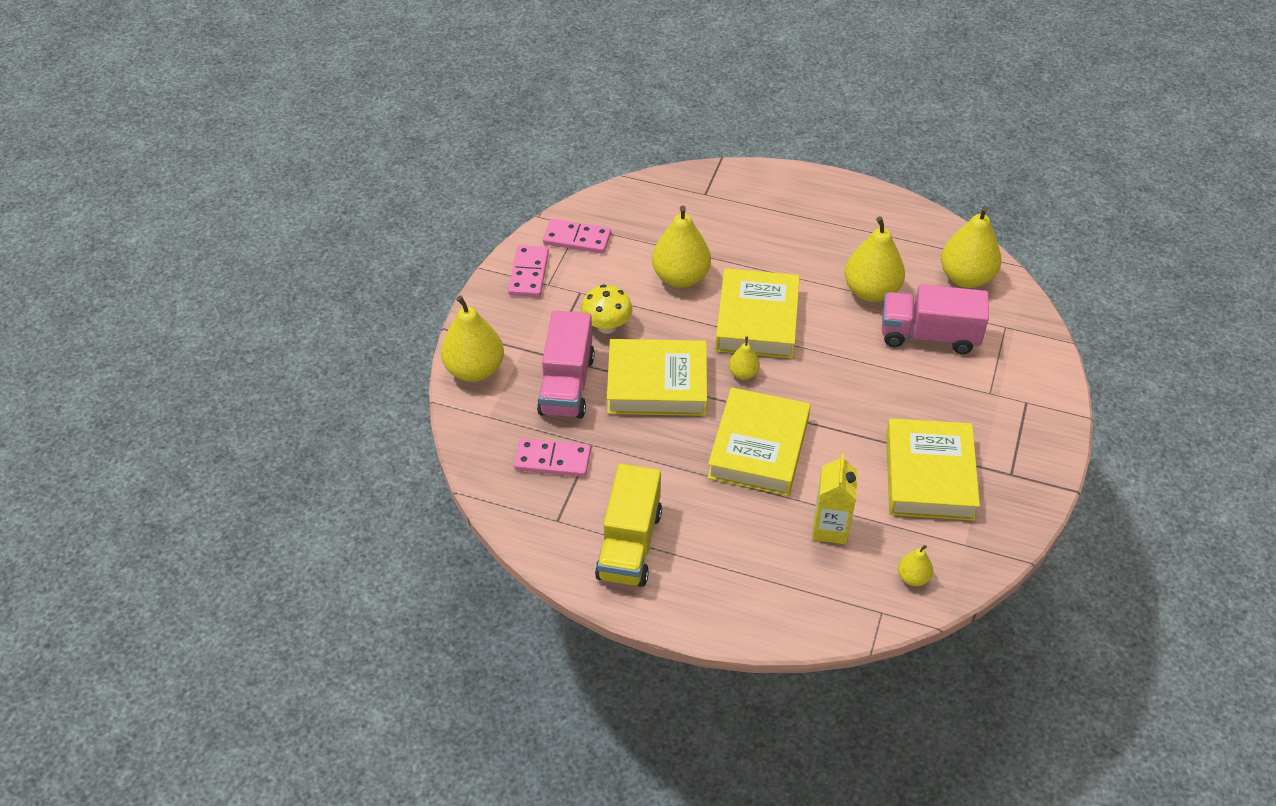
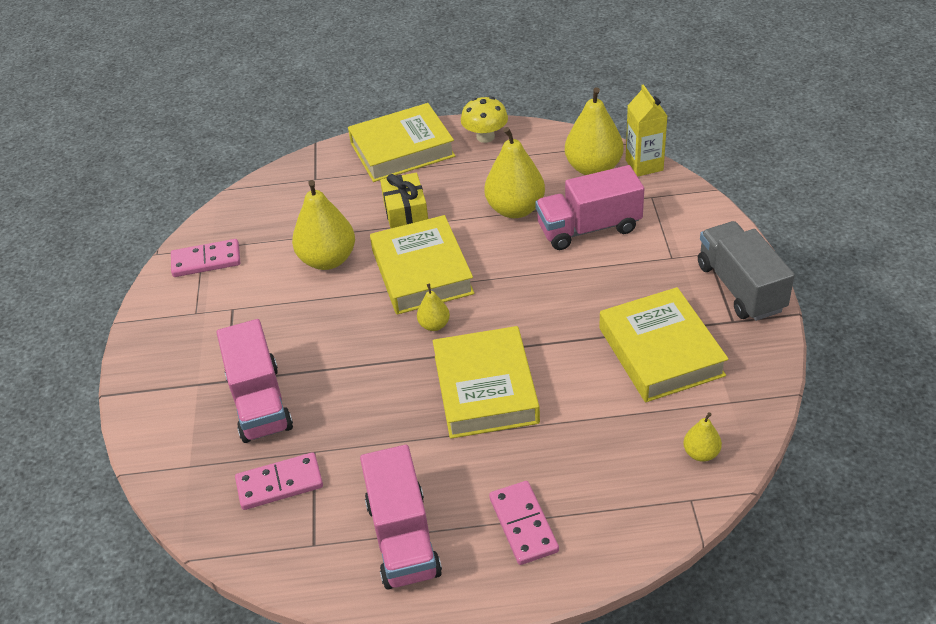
camera: 20 degrees left, 5 degrees down
(474, 370) = (153, 424): yellow pear -> none
(529, 274) = (171, 310): pink domino -> pink domino (523, 524)
(607, 326) = (275, 330): yellow mushroom -> yellow mushroom (485, 137)
(629, 544) = (403, 538): yellow truck -> pink truck
(657, 384) = (353, 366): yellow book -> yellow book (402, 149)
(769, 260) = (406, 215): none -> yellow gift
(830, 528) = (596, 438): yellow carton -> yellow carton (644, 165)
(1037, 446) = (740, 287): none -> grey truck

